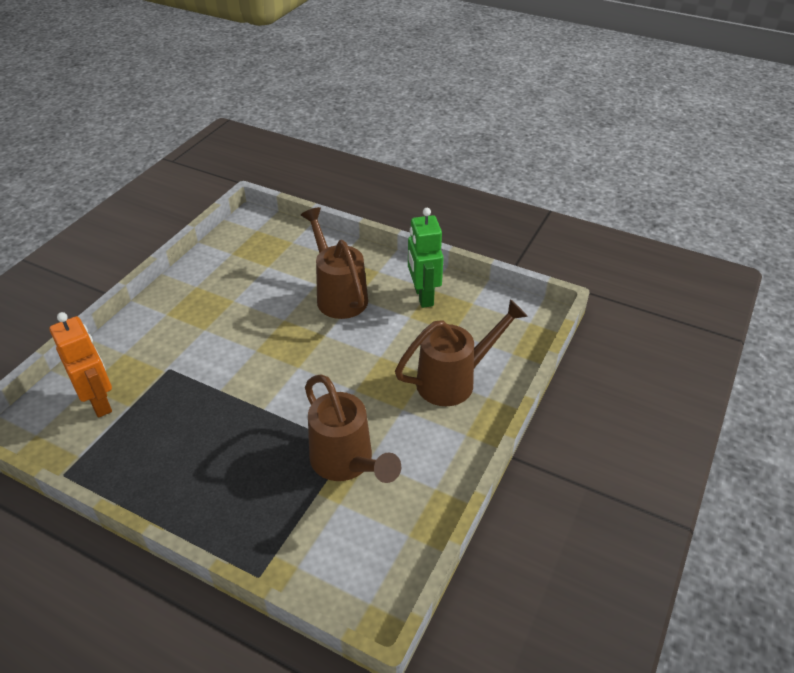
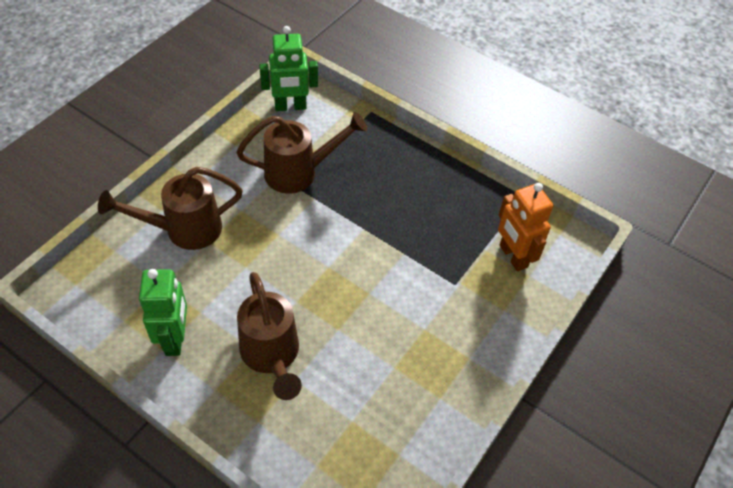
camera: 175 degrees left, 10 degrees up
(346, 463) = (299, 172): brown watering can -> brown watering can turned 105 degrees clockwise
(378, 563) = (290, 107): none -> green robot

